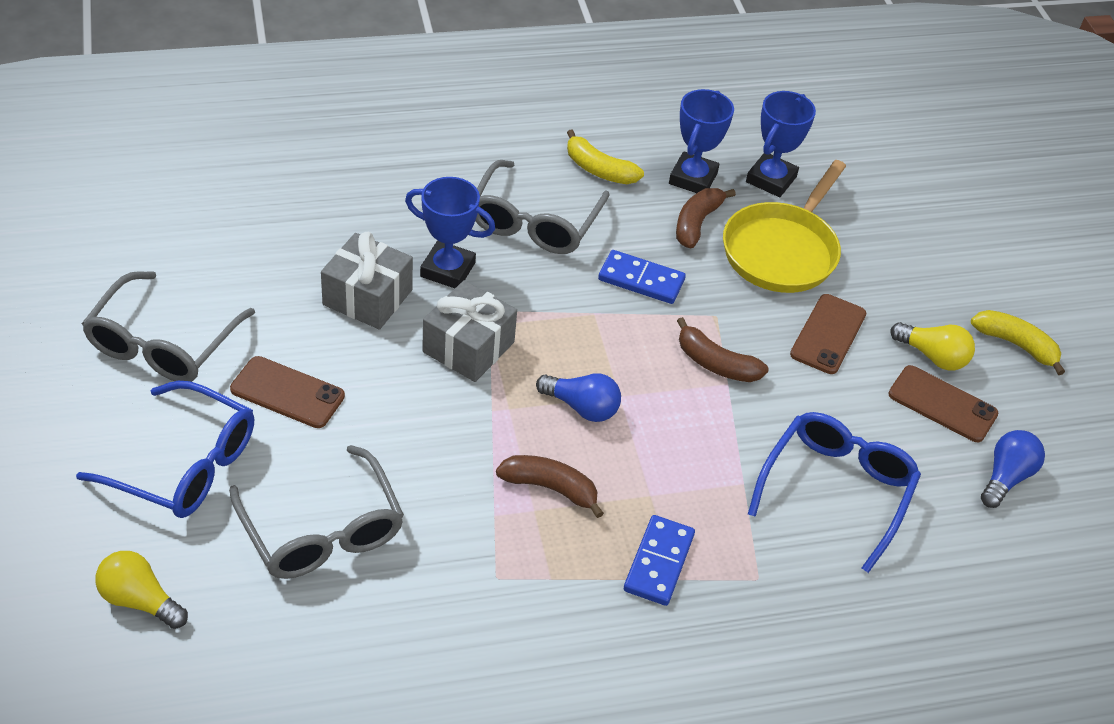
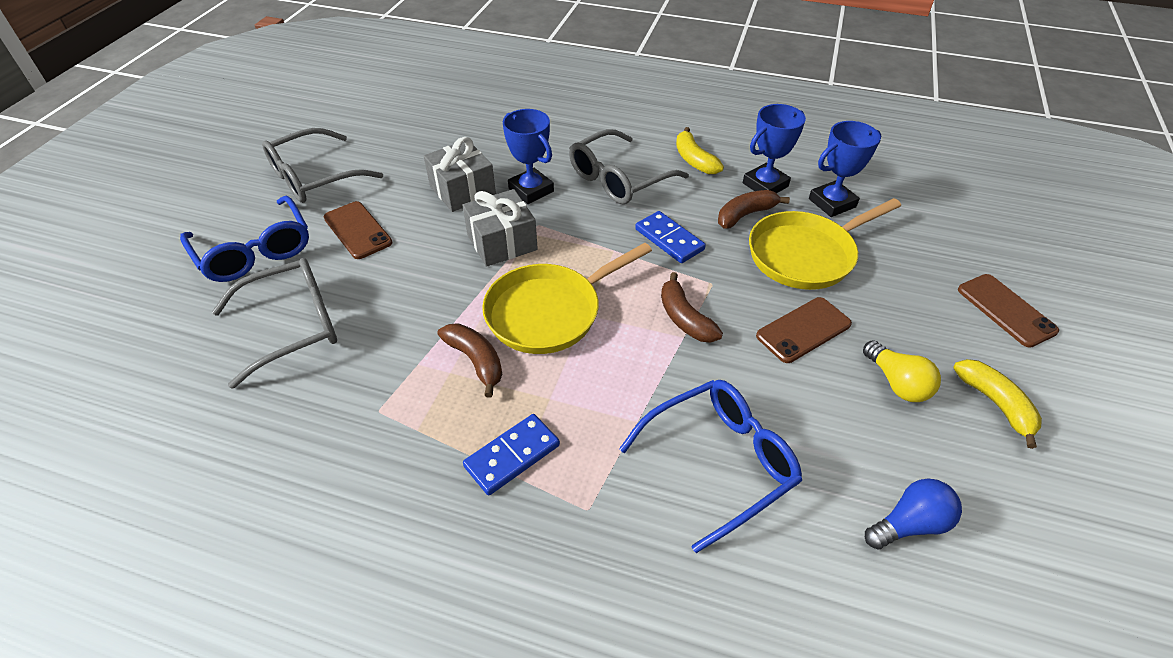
camera: 35 degrees right, 0 degrees up
(140, 600) = (144, 324): yellow light bulb -> none
(322, 531) = (293, 326): grey glasses -> grey glasses turned 120 degrees counterclockwise
(582, 407) = (549, 312): blue light bulb -> yellow pan
(942, 404) = (880, 428): brown phone -> brown phone (1006, 310)

